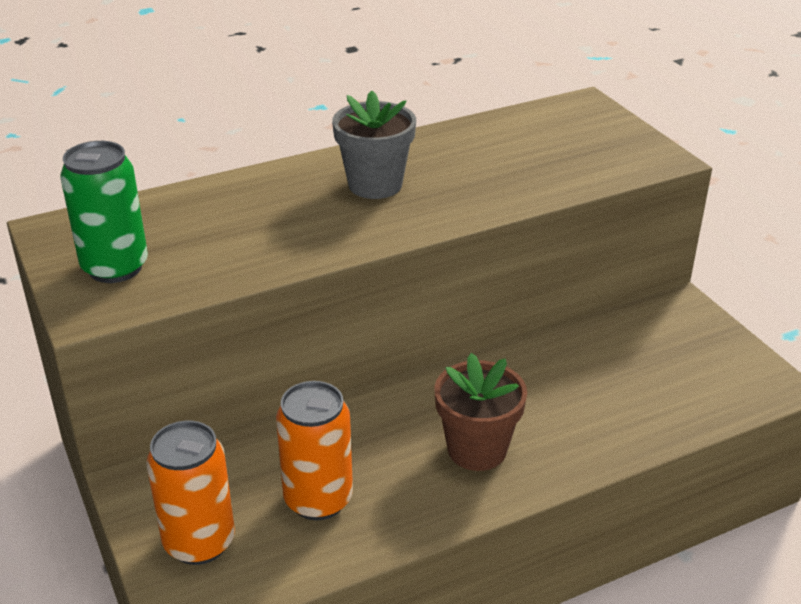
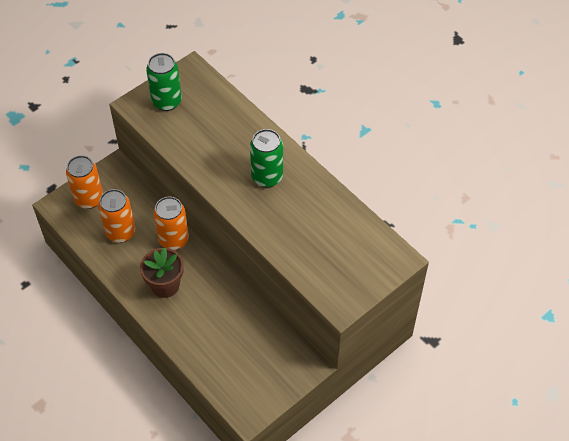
camera: 75 degrees right, 20 degrees up
(371, 422) = (173, 240): none -> orange can
(375, 185) = (267, 177): grey flower pot -> green can

